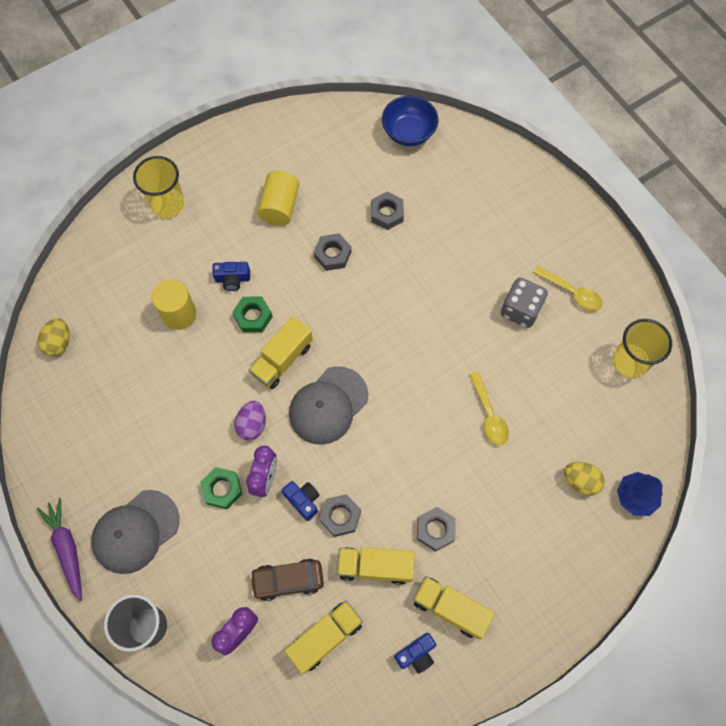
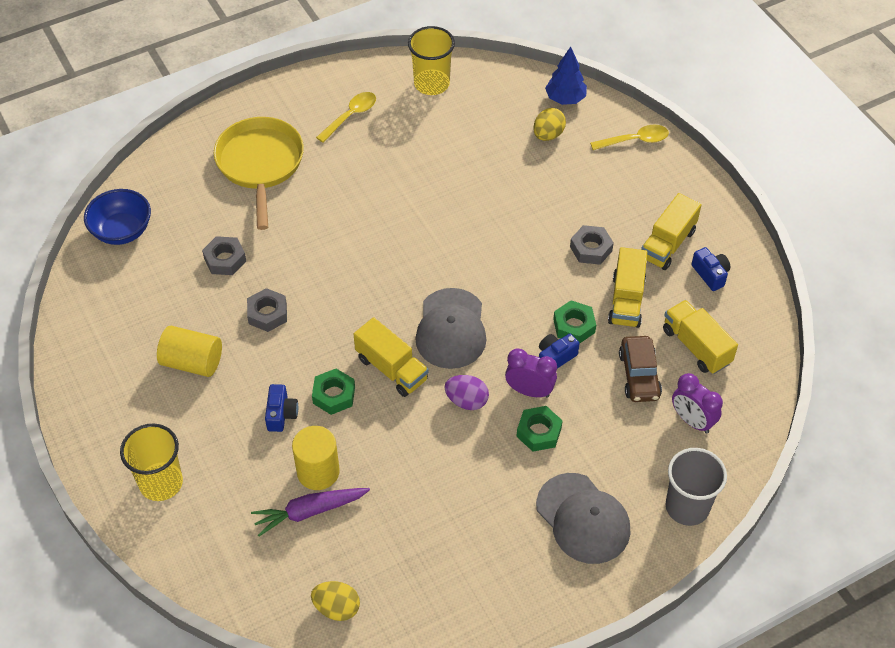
camera: 85 degrees left, 15 degrees down
(67, 549) = (600, 590): purple carrot -> purple carrot (309, 512)
(328, 405) = (451, 329): grey cap -> grey cap turned 45 degrees clockwise
(340, 516) = (574, 326): grey nut -> green nut
(489, 415) = (475, 195): yellow spoon -> yellow spoon (635, 140)
(498, 224) = (260, 165): none -> yellow pan
(520, 310) = (364, 158): grey dice -> none

